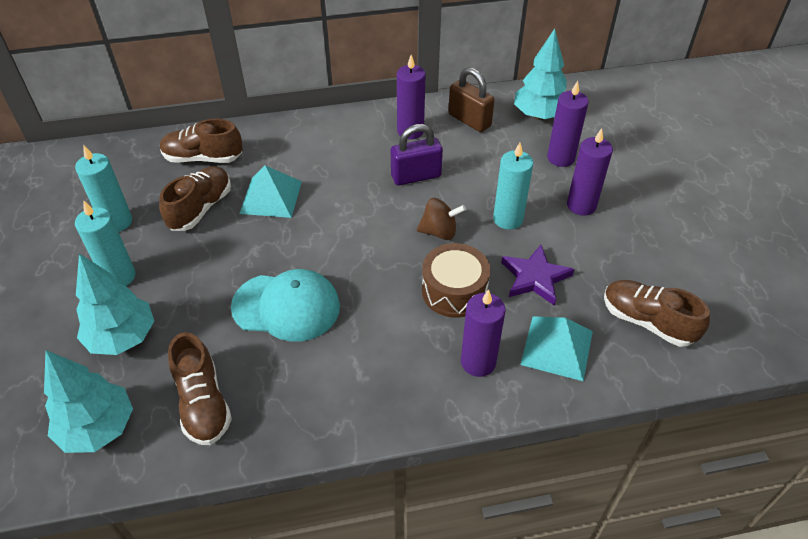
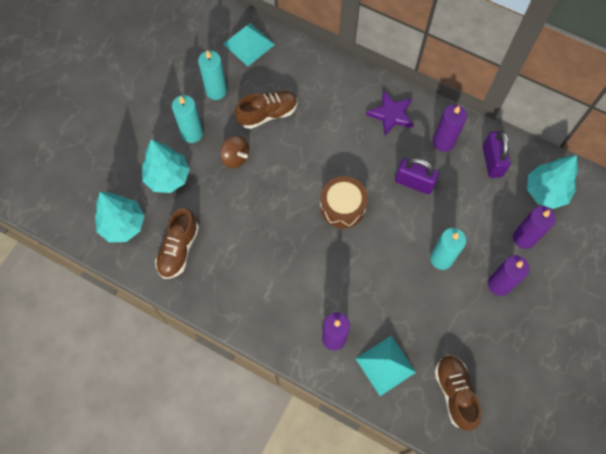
camera: 40 degrees right, 20 degrees up
(203, 158) = (297, 73): brown shoe -> none
(271, 197) = (313, 134): turquoise pyramid -> turquoise pyramid (249, 44)
(286, 306) = (262, 221): turquoise cap -> none
(439, 232) = (390, 236): brown spinning top -> brown spinning top (235, 157)
(454, 291) = (362, 283): brown drum -> brown drum (342, 207)
(469, 120) = (492, 161): brown padlock -> purple padlock
(535, 277) = (417, 312): purple star -> purple star (391, 114)

